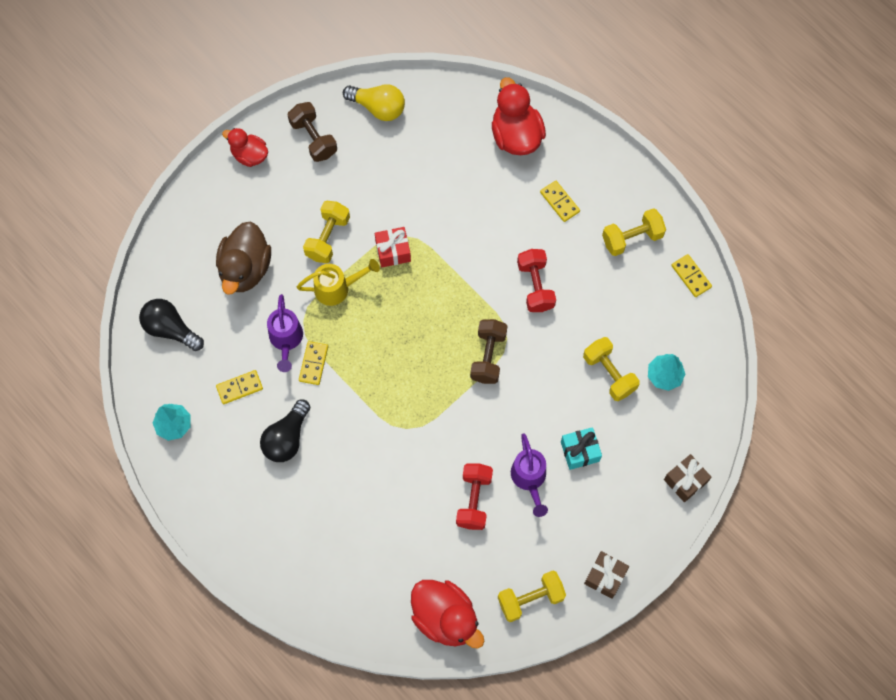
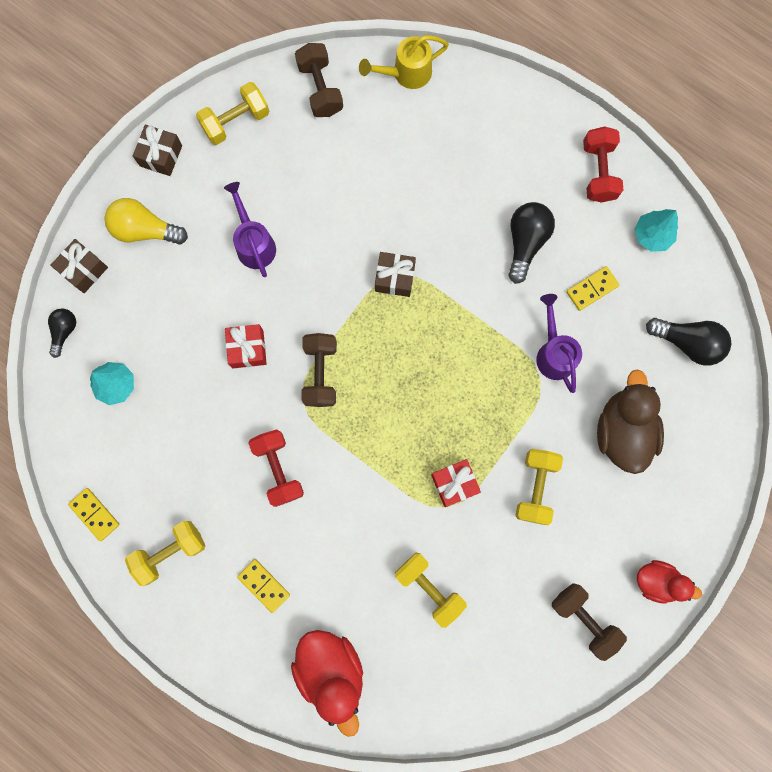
camera: 170 degrees right, 10 degrees up
(313, 363) = (516, 330): yellow domino -> none
(337, 288) = (510, 425): yellow watering can -> yellow watering can (406, 73)
(378, 108) = (513, 679): yellow light bulb -> yellow light bulb (145, 230)
(409, 426) = (395, 278): none -> brown gift
(445, 617) = (320, 89): red duck -> brown dumbbell
(474, 500) = (310, 211): red dumbbell -> red dumbbell (598, 172)
(547, 387) = (248, 349): none -> red gift
(580, 451) = (203, 282): turquoise gift -> none
(609, 374) = (180, 377): yellow dumbbell -> yellow dumbbell (429, 588)
(706, 429) = (64, 331): none -> black light bulb

